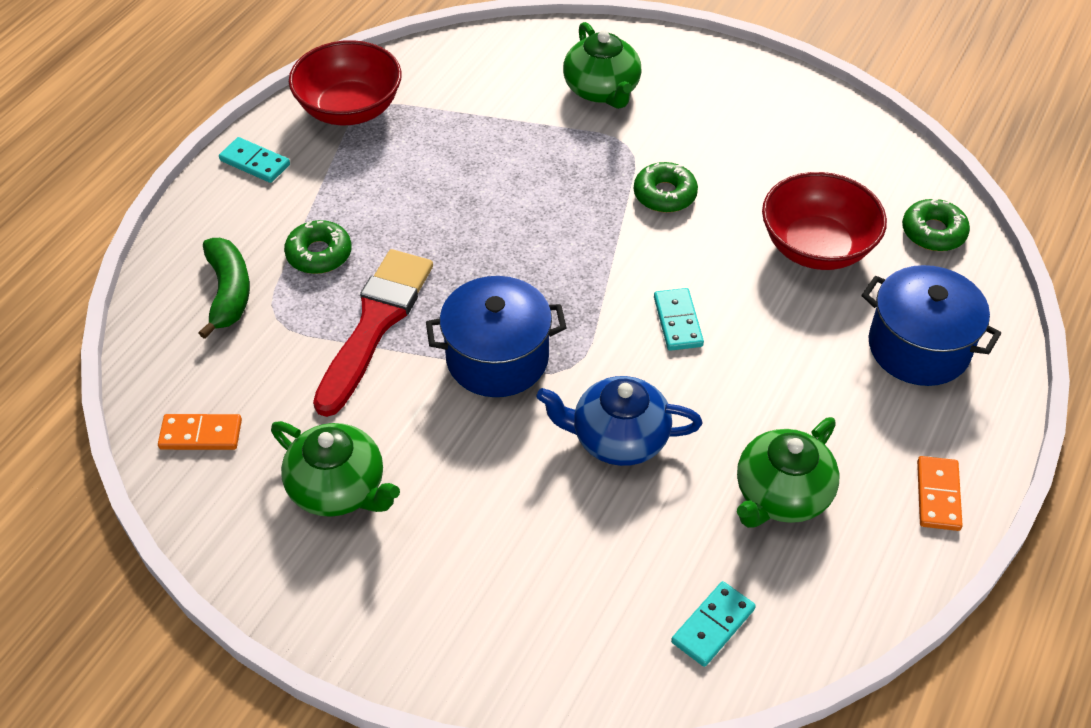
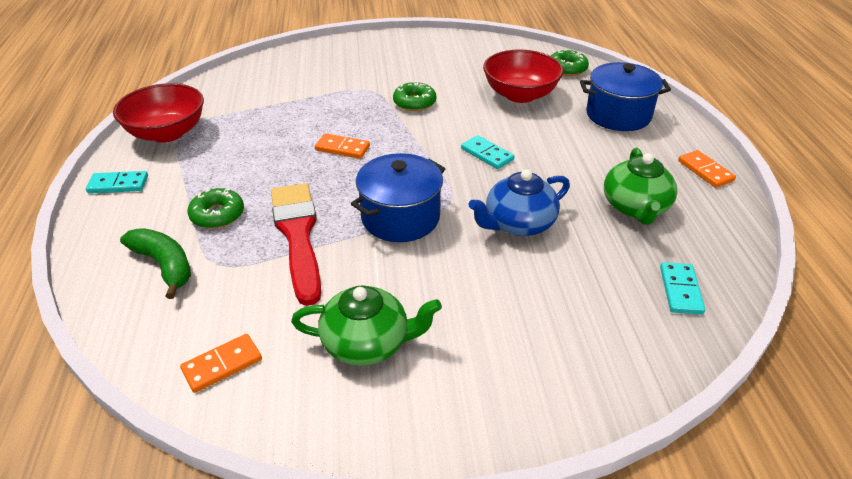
camera: 35 degrees left, 10 degrees down
(517, 226) = (342, 148): none -> orange domino
(602, 90) = (328, 71): green teapot -> none

